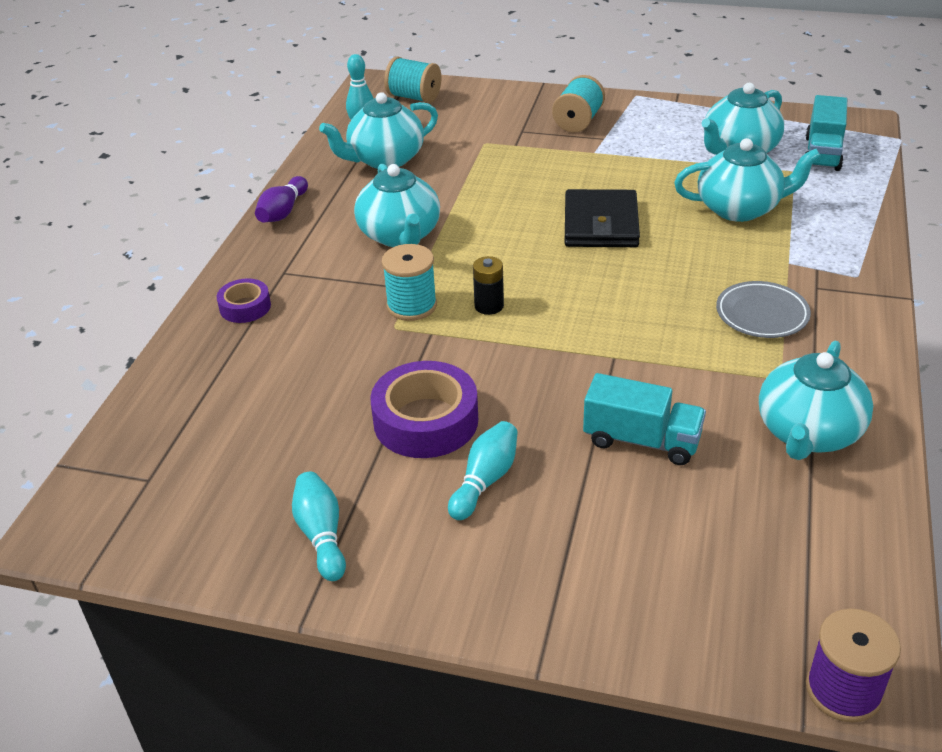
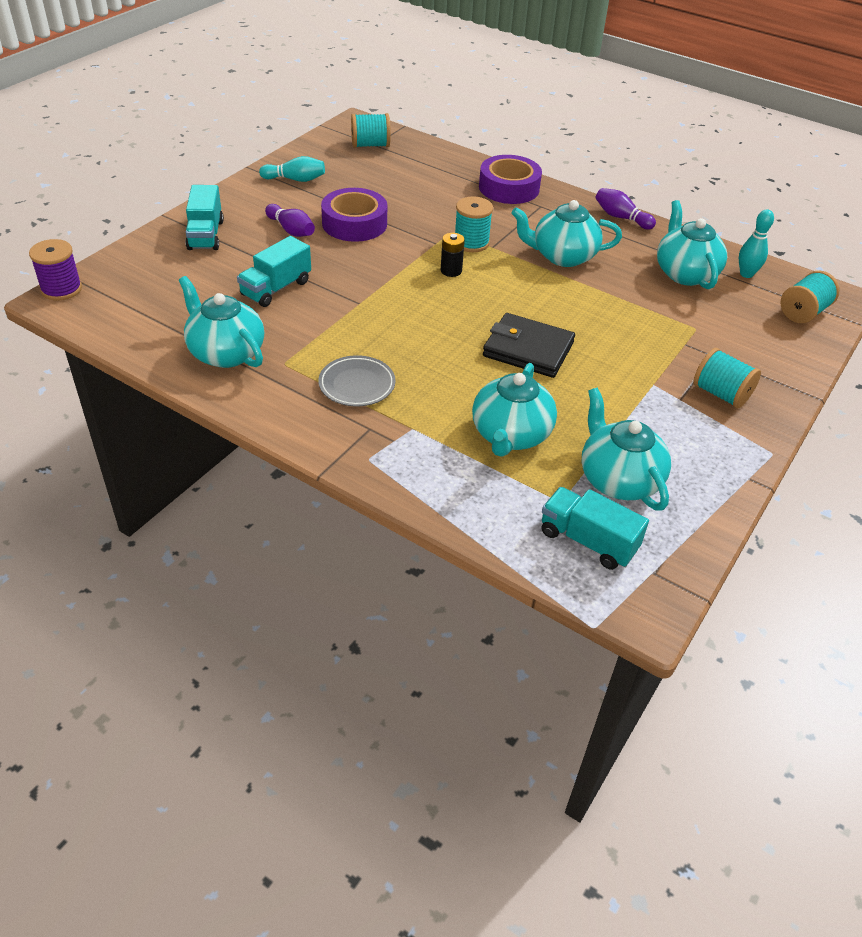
camera: 105 degrees right, 5 degrees up
(153, 483) = (370, 145): none -> turquoise spool
(245, 307) = (509, 188): purple tape -> purple tape, size x1.80
(485, 480) = (291, 230): turquoise bowling pin -> purple bowling pin
(563, 576) = (206, 235): none -> turquoise truck

